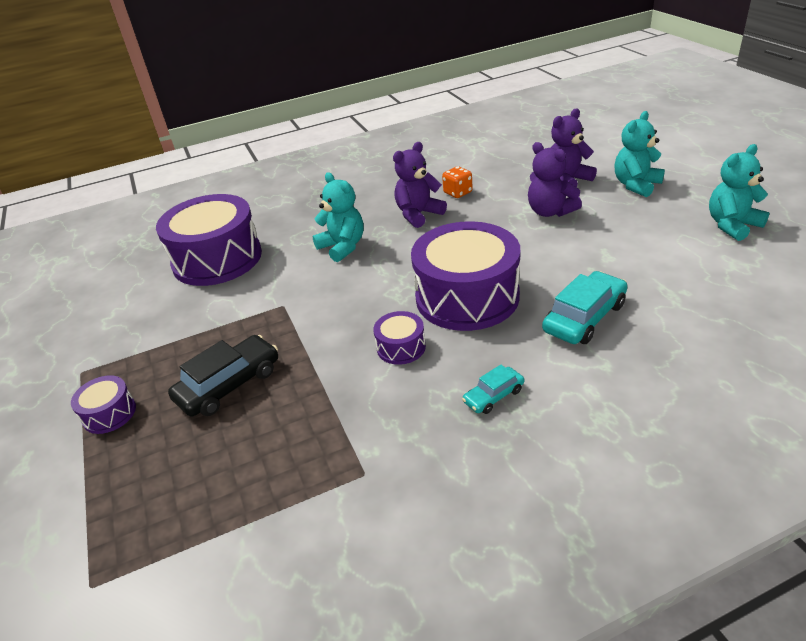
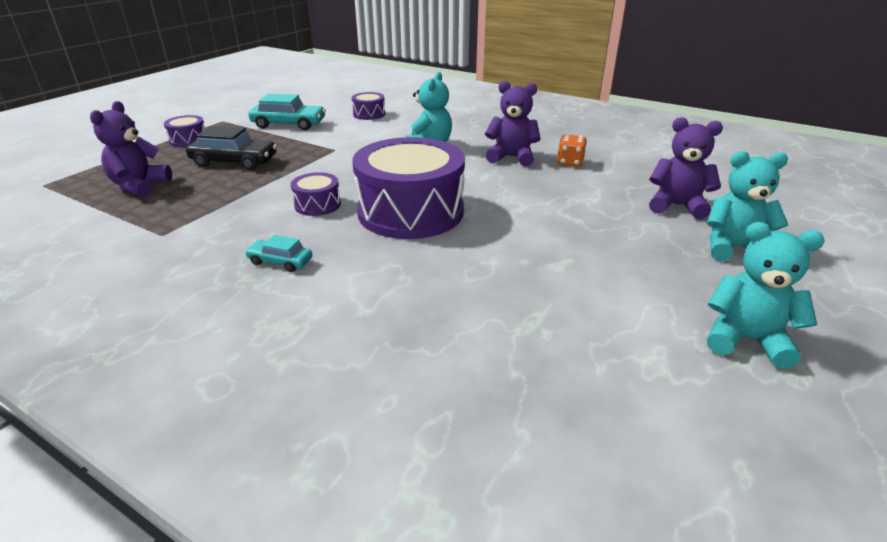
camera: 50 degrees right, 5 degrees down
(217, 259) = (369, 114): purple drum -> purple drum, size x0.44
(550, 212) = (601, 212): purple teddy bear -> purple teddy bear (139, 186)
(584, 317) = (433, 278): turquoise car -> turquoise car (289, 124)

